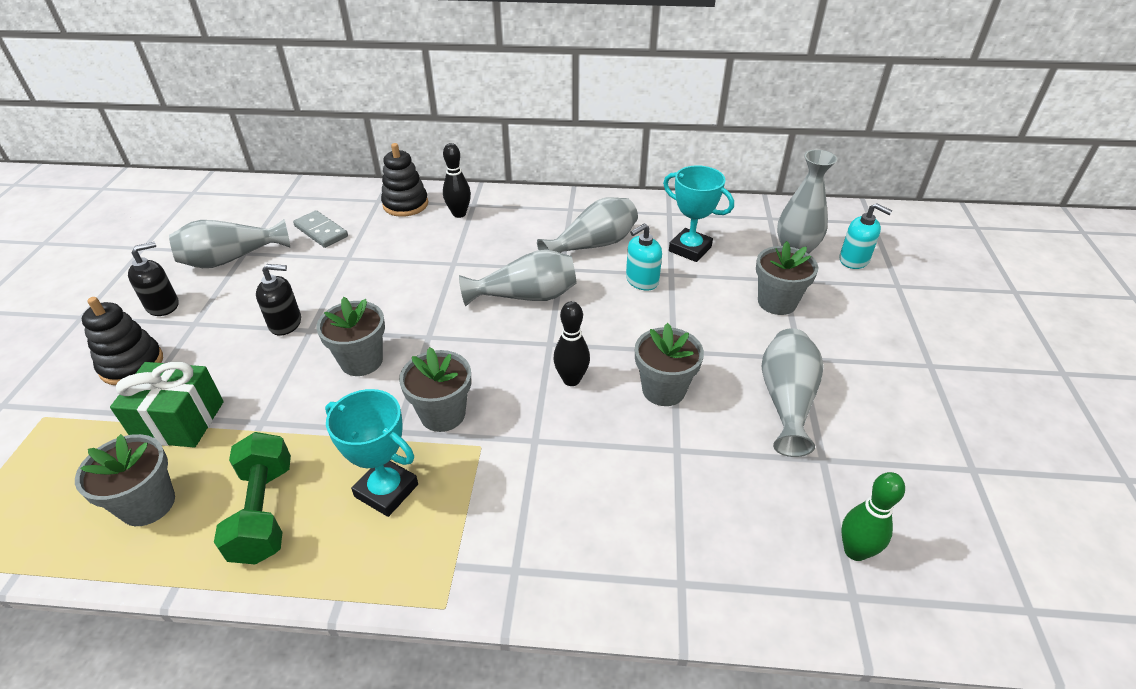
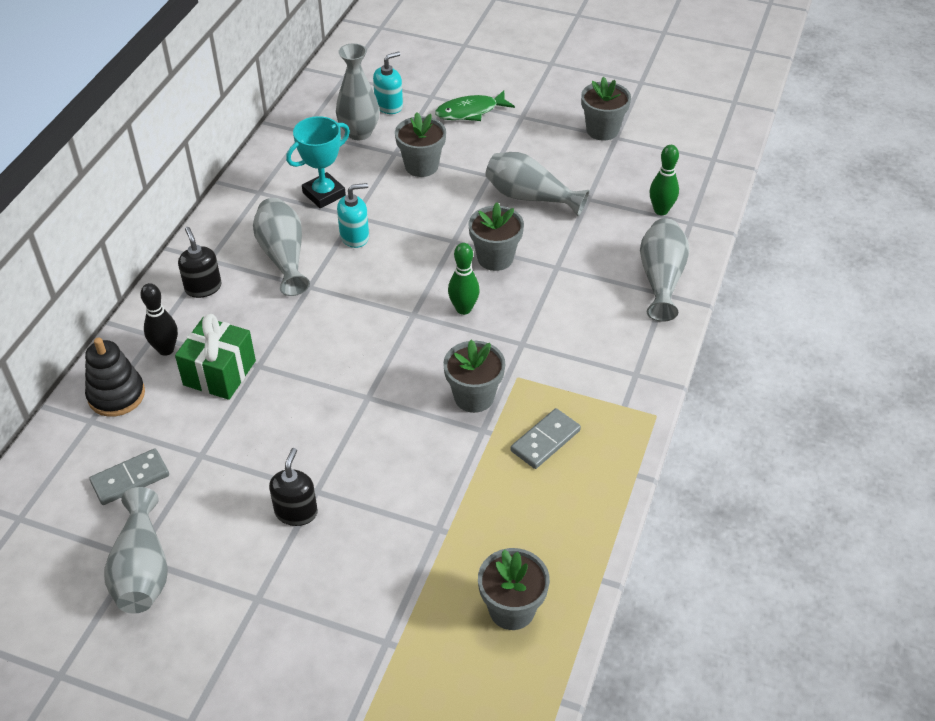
camera: 75 degrees left, 5 degrees up
(132, 364) = (307, 651): black stacking toy -> none
(163, 305) = (207, 634): black soap dispenser -> black soap dispenser (203, 287)
(180, 421) = (413, 595): green gift -> green gift (219, 373)
(264, 512) = (544, 523): green dumbbell -> none
(361, 361) = (382, 450): grey flower pot -> grey flower pot (602, 130)
(386, 490) = (545, 440): turquoise trophy -> grey domino
(526, 296) = (340, 318): grey vase -> grey vase (661, 279)
(571, 380) = (463, 309): black bowling pin -> green bowling pin
(641, 281) = (355, 237): turquoise soap dispenser -> turquoise soap dispenser turned 90 degrees counterclockwise
(899, 320) = (470, 112): none -> green fish

